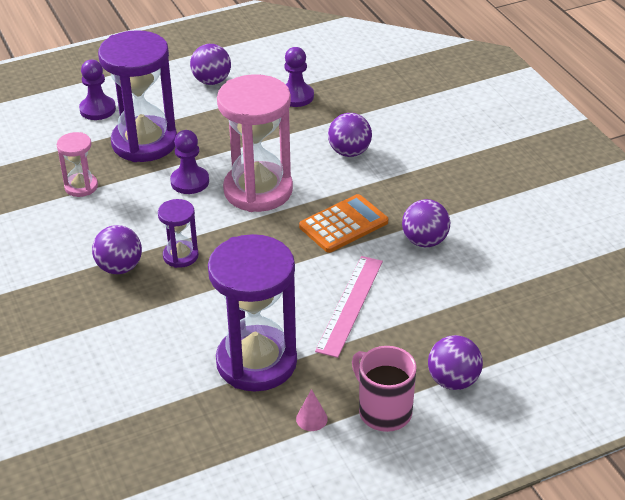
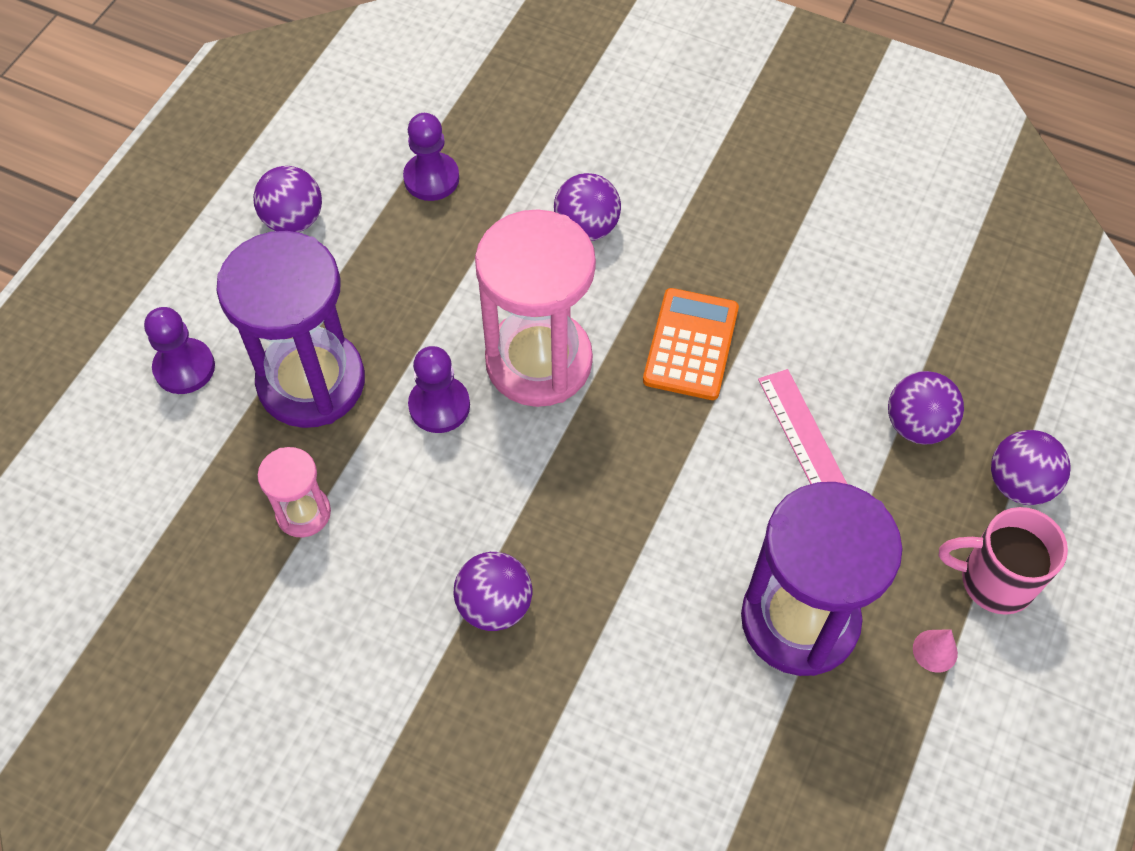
camera: 40 degrees left, 20 degrees up
(180, 256) = (550, 530): purple hourglass -> none
(424, 241) = (802, 307): purple ball -> purple ball (917, 425)

